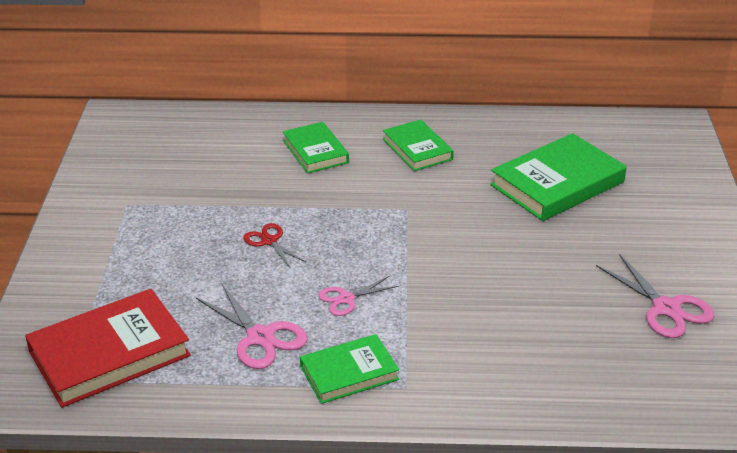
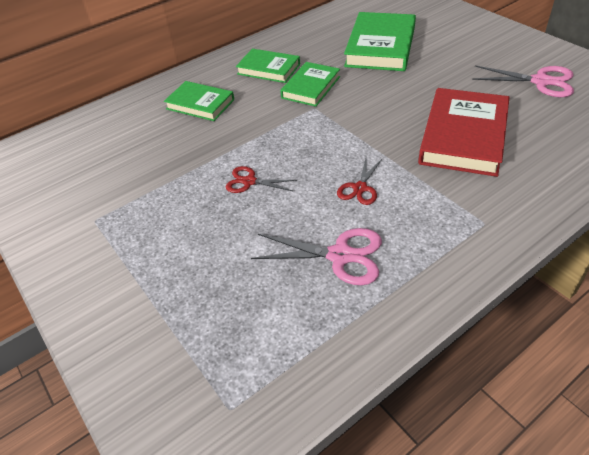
camera: 35 degrees left, 10 degrees up
(109, 353) = (236, 356): red book -> red book (463, 136)
(346, 299) = (360, 188): pink scissors -> red scissors
(349, 373) = (437, 239): green book -> green book (311, 87)

